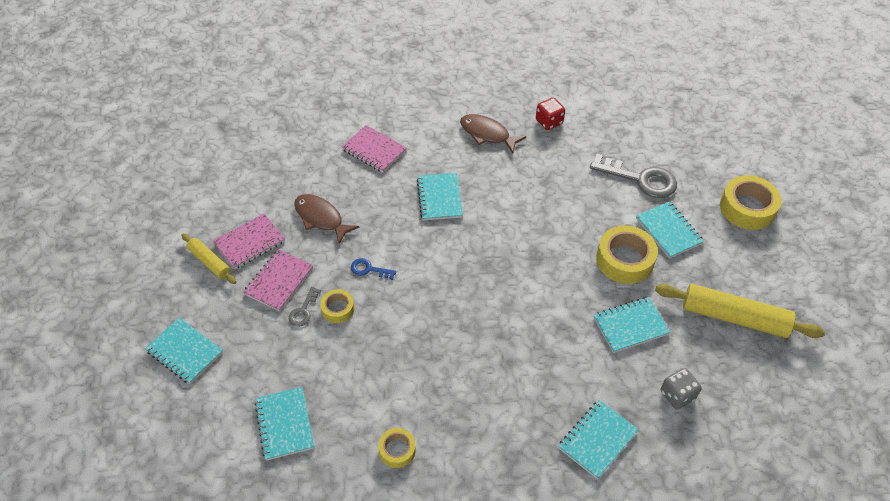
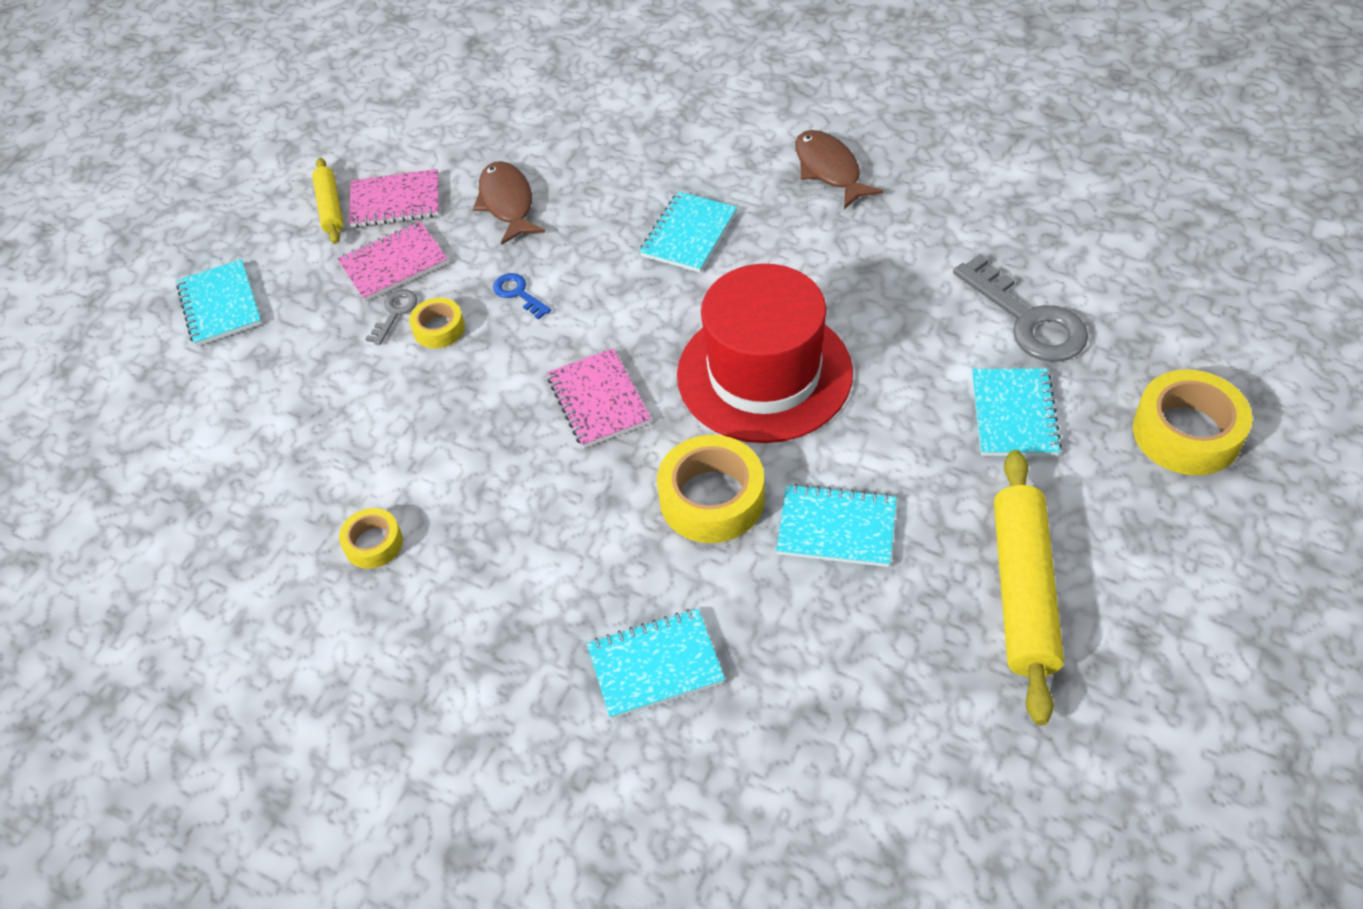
camera: 35 degrees right, 0 degrees up
(284, 424) = (265, 445): turquoise notebook -> none
(303, 310) = (395, 313): grey key -> grey key turned 150 degrees clockwise
(374, 150) = (647, 138): pink notebook -> pink notebook (599, 400)
(536, 260) = (764, 374): none -> red hat
(549, 122) = (941, 184): red dice -> none
(624, 260) = (904, 429): yellow tape -> yellow tape (712, 498)
(677, 395) = (831, 662): grey dice -> none
(734, 317) = (1023, 591): yellow rolling pin -> yellow rolling pin turned 45 degrees clockwise

